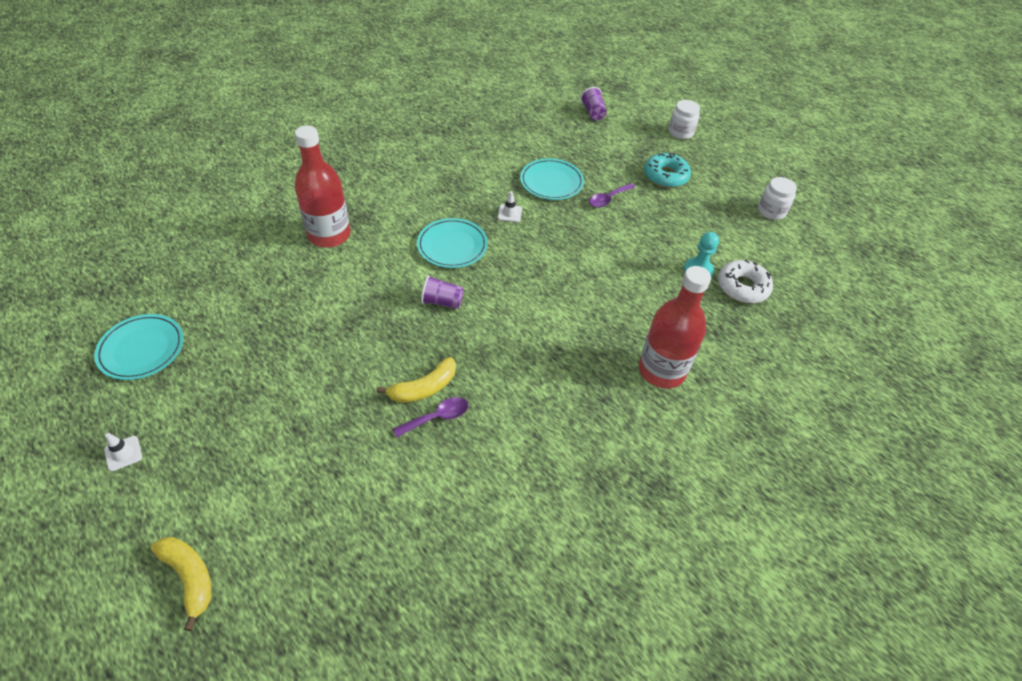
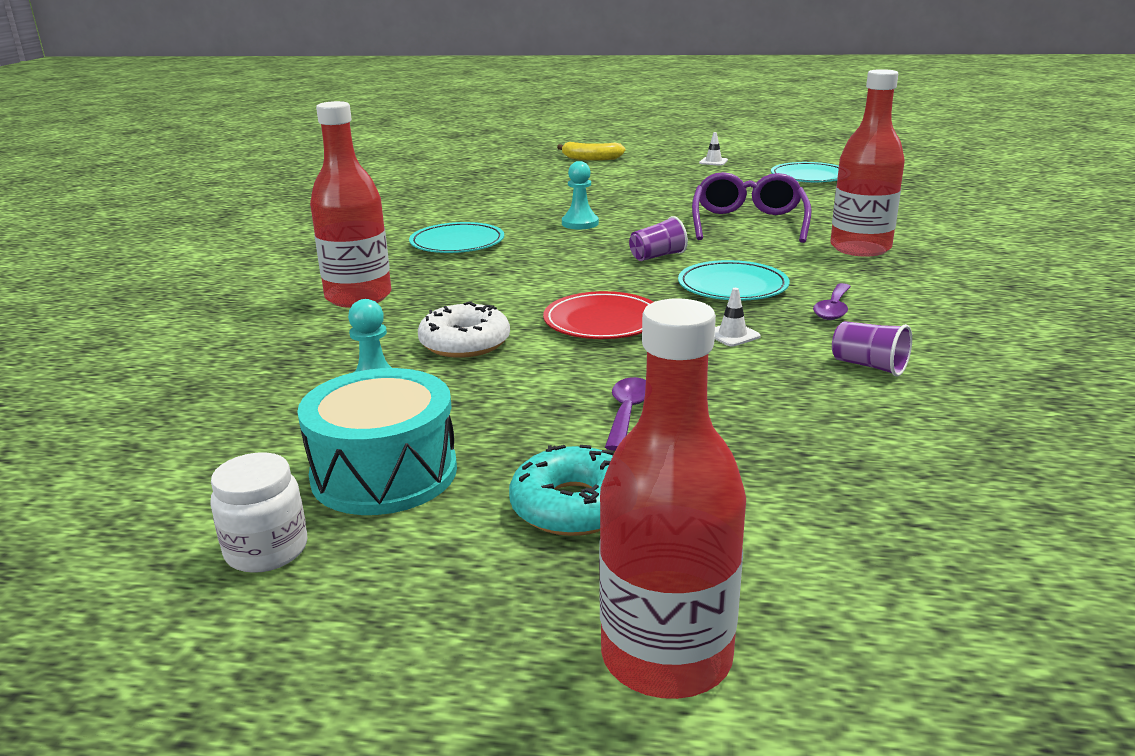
camera: 145 degrees right, 25 degrees down
(324, 306) = (748, 222): none -> purple glasses
(424, 388) = (580, 223): yellow banana -> turquoise pawn
(437, 417) = (544, 219): purple spoon -> purple spoon (833, 309)
(551, 182) = (752, 393): turquoise plate -> turquoise plate (457, 243)
(552, 258) = (602, 321): none -> red plate
(593, 113) = (940, 574): purple cup -> purple cup (869, 366)
(680, 132) = (666, 657): white jar -> red bottle
(719, 221) = (384, 473): none -> turquoise drum
(742, 287) = (285, 399): white donut -> white donut (465, 343)

